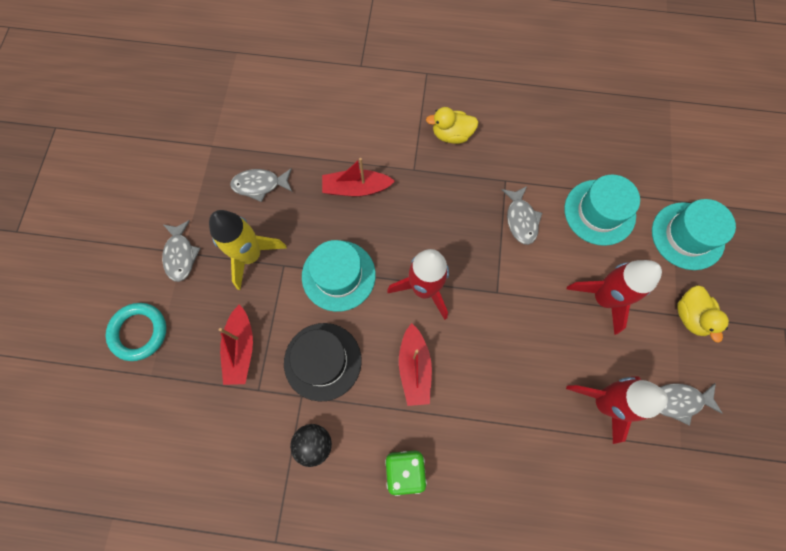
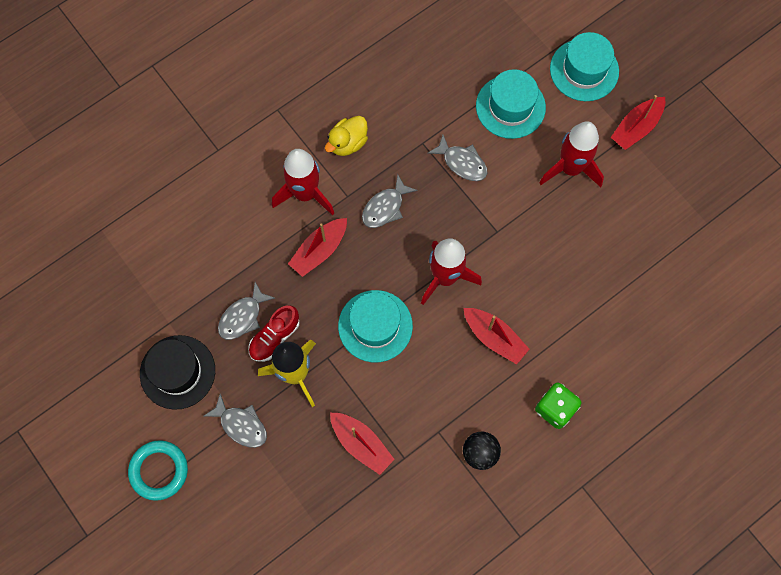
camera: 45 degrees left, 0 degrees up
(139, 332) = (274, 507): turquoise ring -> turquoise ring (159, 470)
(264, 218) = (274, 337): none -> red shoe
(322, 361) = (428, 395): black hat -> black hat (177, 372)
(604, 402) = (635, 239): red rocket -> red rocket (305, 194)
(678, 401) = (679, 194): grey fish -> grey fish (385, 207)
(690, 316) = (636, 128): yellow duck -> red boat

